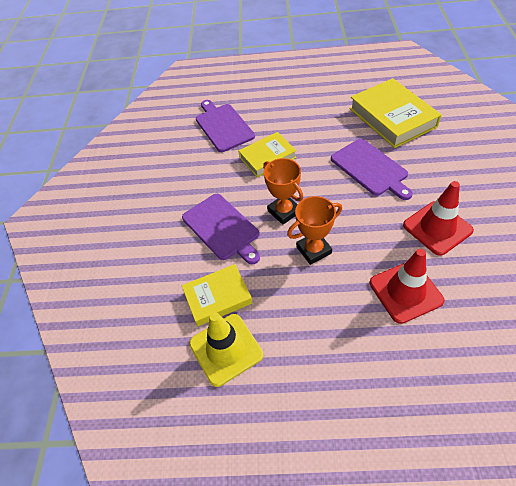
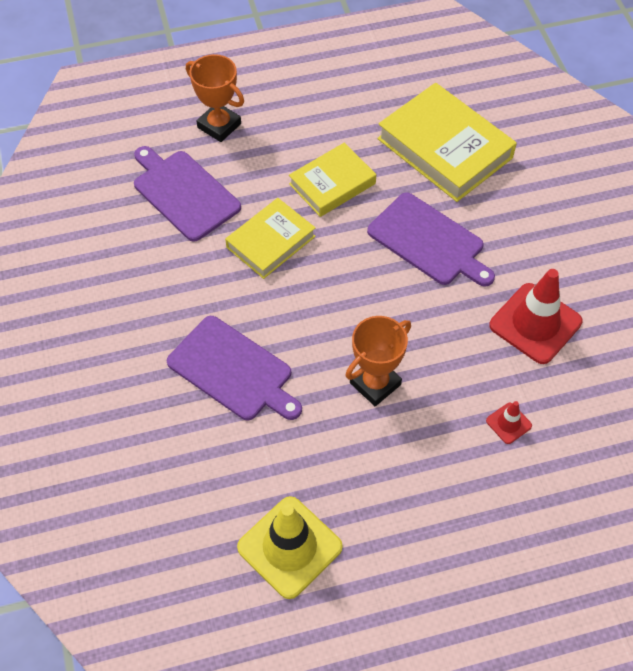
camera: 20 degrees left, 5 degrees up
(217, 297) = (257, 477): yellow book -> yellow book (332, 184)
(284, 211) = (318, 330): orange trophy -> orange trophy (219, 126)
(405, 291) = (508, 423): red traffic cone -> red traffic cone, size x0.46

